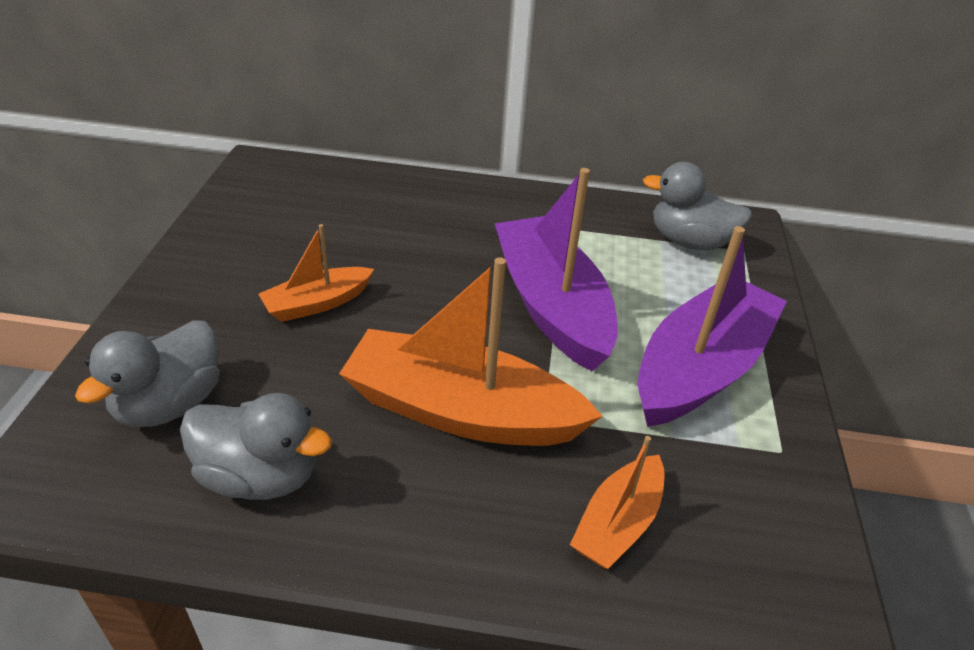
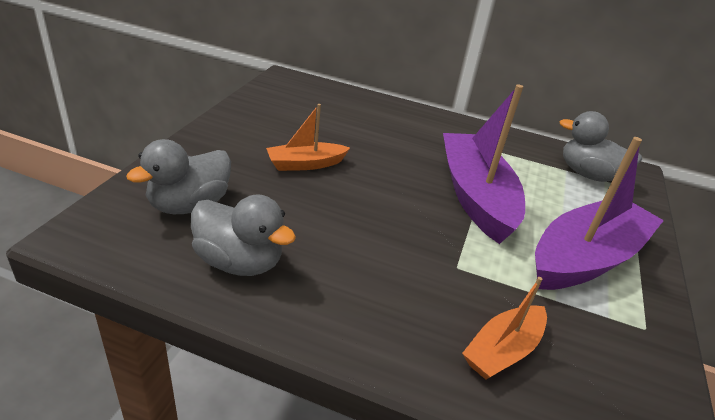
camera: 10 degrees right, 5 degrees down
(461, 411) = (395, 250): orange boat -> none

